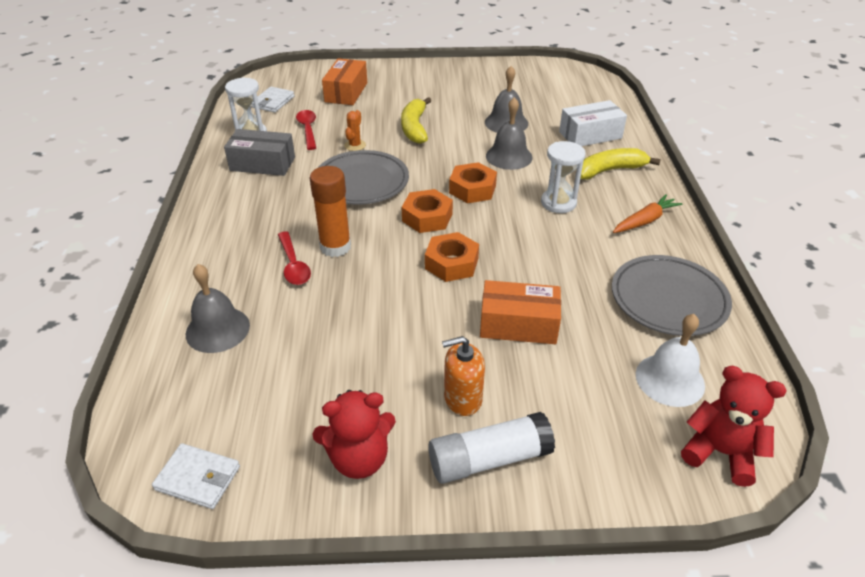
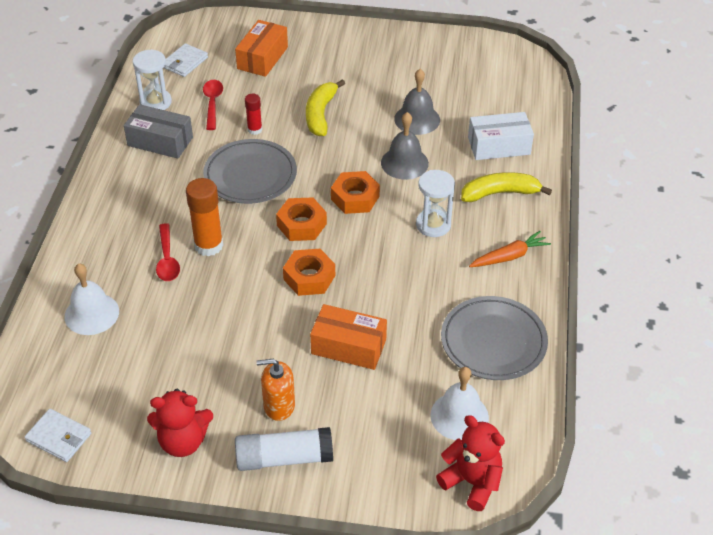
camera: 10 degrees right, 5 degrees up
(217, 329) = (91, 314): grey bell -> white bell
(355, 145) = (254, 130): orange cactus -> red glue stick

